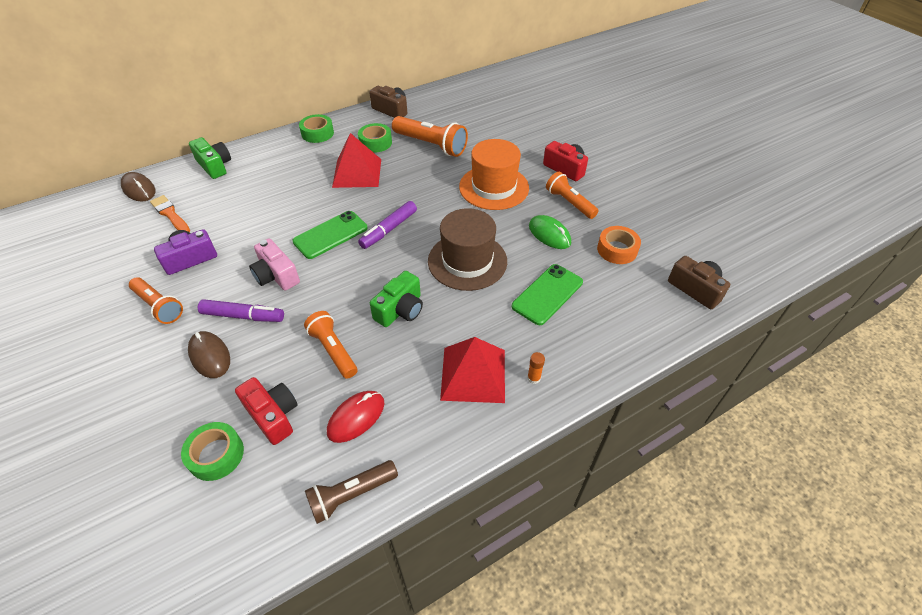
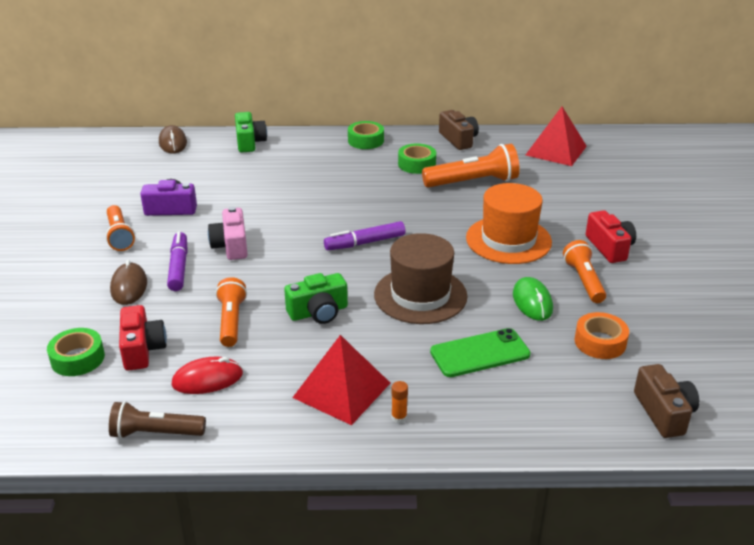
camera: 30 degrees right, 15 degrees down
(170, 214) = (182, 169): orange brush -> none
(243, 316) = (179, 267): purple marker -> purple marker turned 135 degrees counterclockwise
(330, 235) = (306, 229): green phone -> none
(357, 173) = (375, 185): red pyramid -> red pyramid (556, 150)
(431, 145) = (473, 182): orange flashlight -> orange flashlight turned 75 degrees counterclockwise

